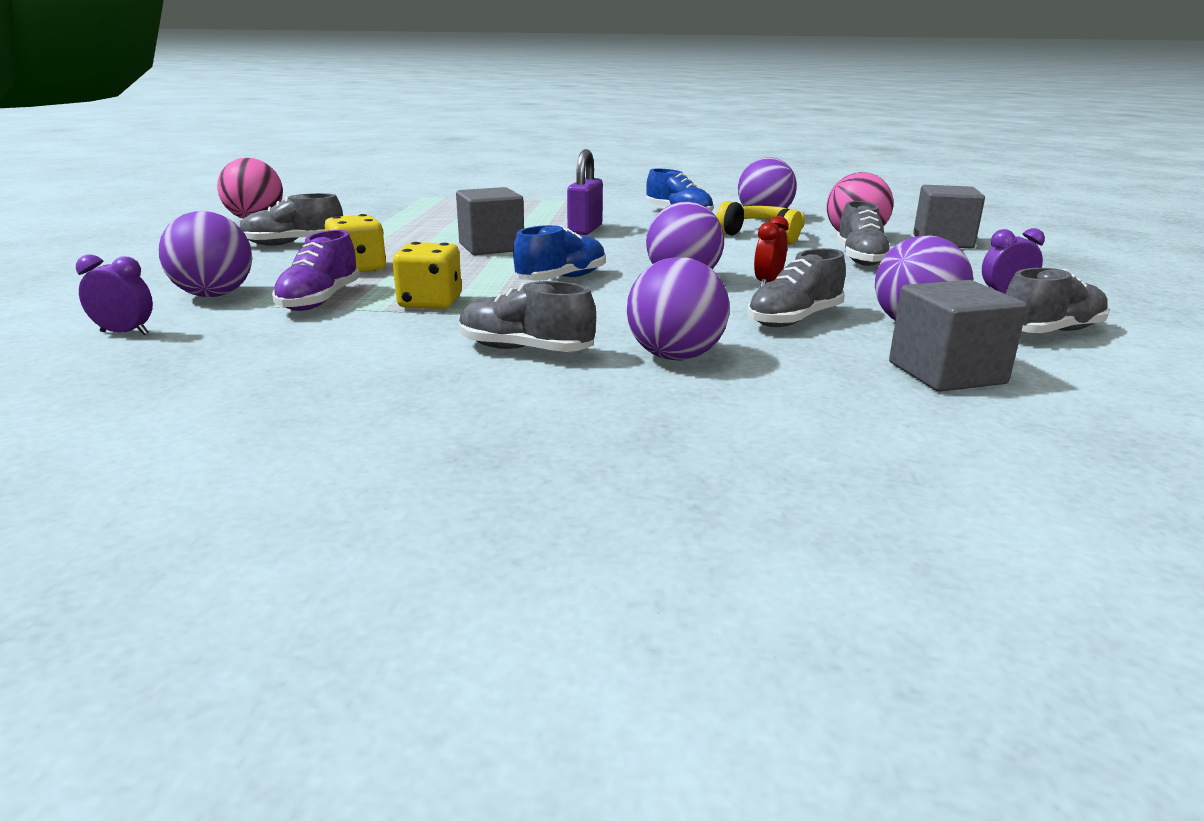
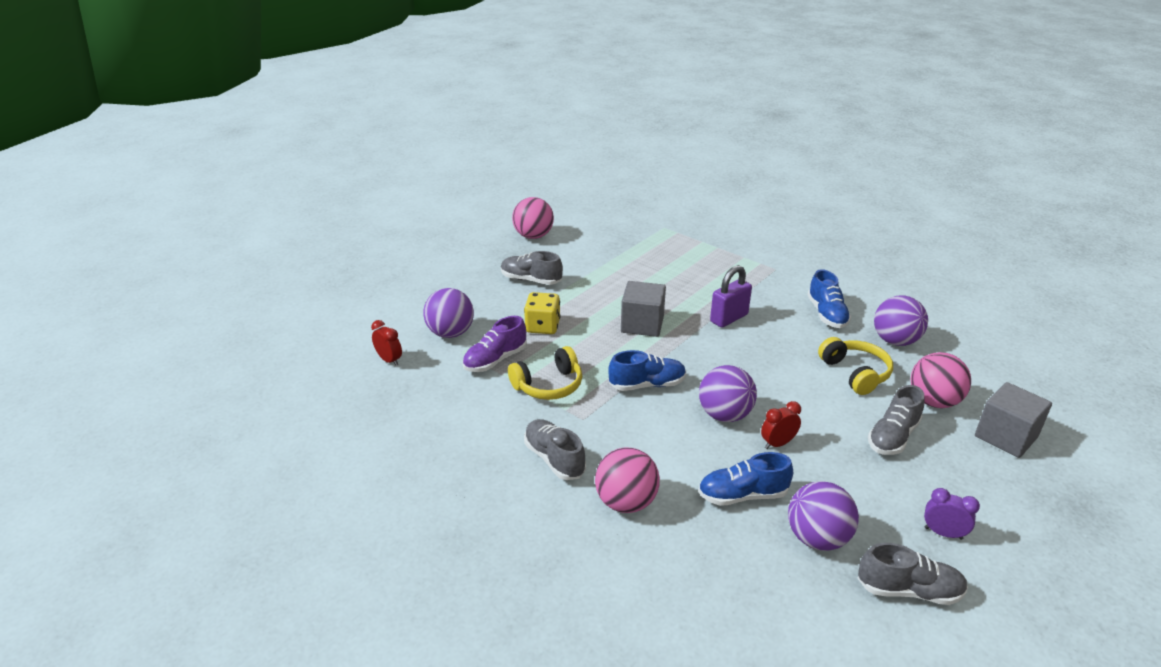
camera: 35 degrees right, 10 degrees up
(124, 333) = (389, 360): purple clock -> red clock
(430, 303) = (548, 385): yellow dice -> yellow headphones
(675, 357) = (626, 502): purple ball -> pink ball
(794, 320) = (742, 495): grey shoe -> blue shoe
(946, 373) = (768, 596): grey cube -> none

